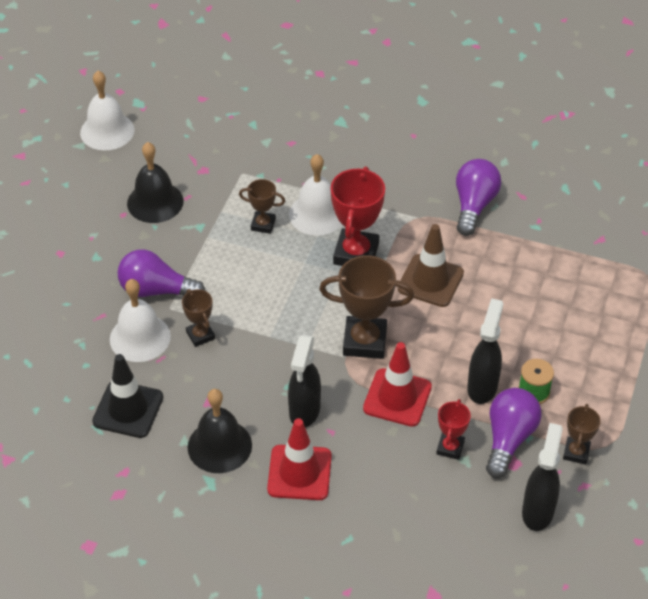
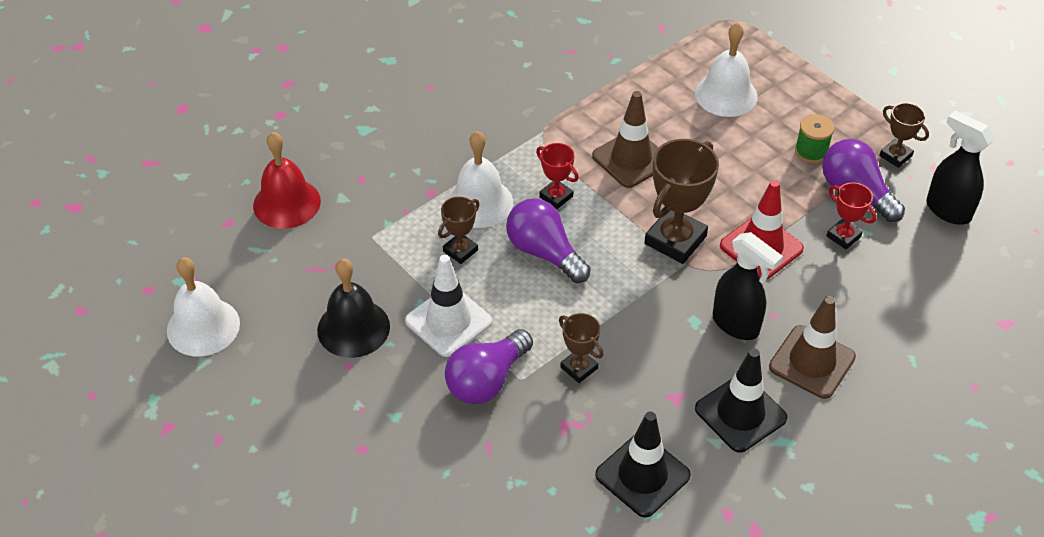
camera: 60 degrees left, 0 degrees up
(140, 337) = (546, 423): white bell -> white bell (726, 95)
(194, 247) = (448, 321): none -> white traffic cone
(200, 335) = (579, 368): brown trophy -> brown trophy turned 45 degrees clockwise
(219, 446) = (740, 413): black bell -> black traffic cone
(240, 117) = (287, 203): none -> red bell
(299, 473) = (812, 362): red traffic cone -> brown traffic cone
(356, 254) = (556, 196): red trophy -> red trophy, size x0.55
(474, 205) = (557, 87): purple light bulb -> purple light bulb (544, 252)
(482, 387) = (784, 182): black spray bottle -> none

